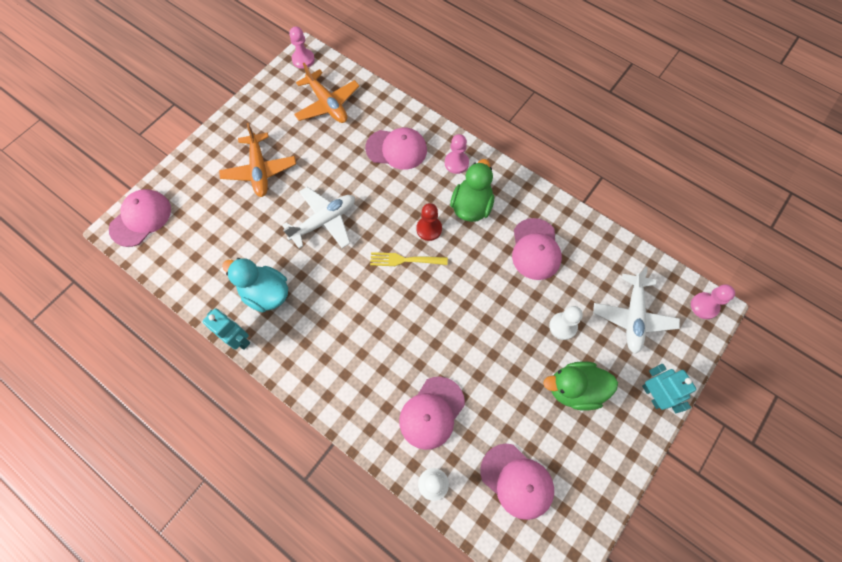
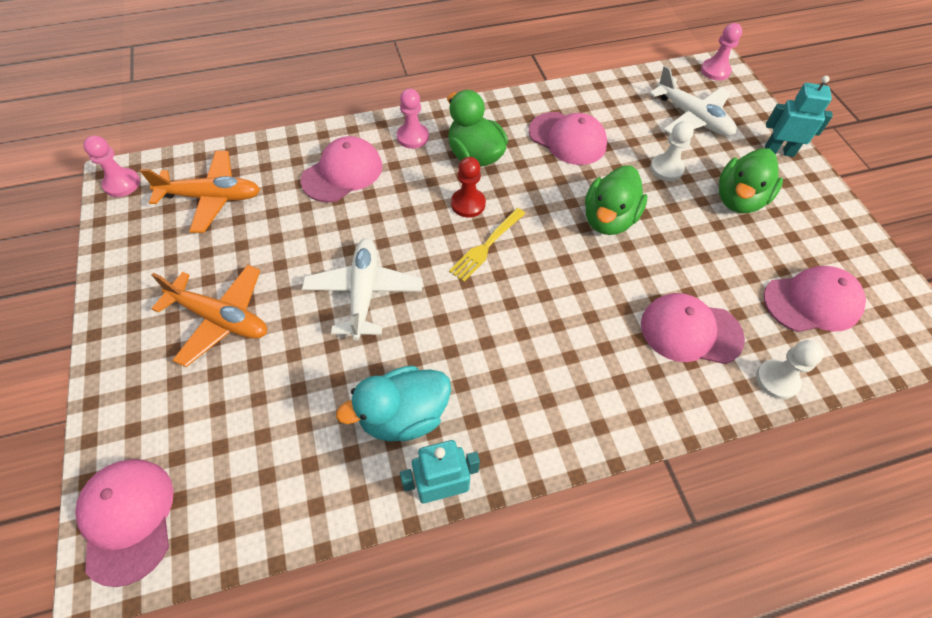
camera: 55 degrees left, 10 degrees down
(432, 412) = (690, 331): pink cap -> pink cap turned 120 degrees clockwise
(484, 315) = (608, 219): none -> green duck

